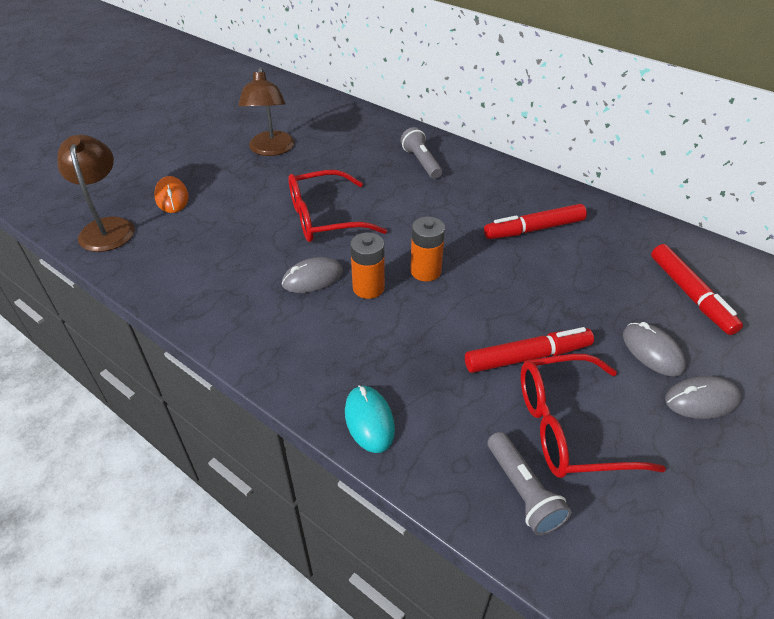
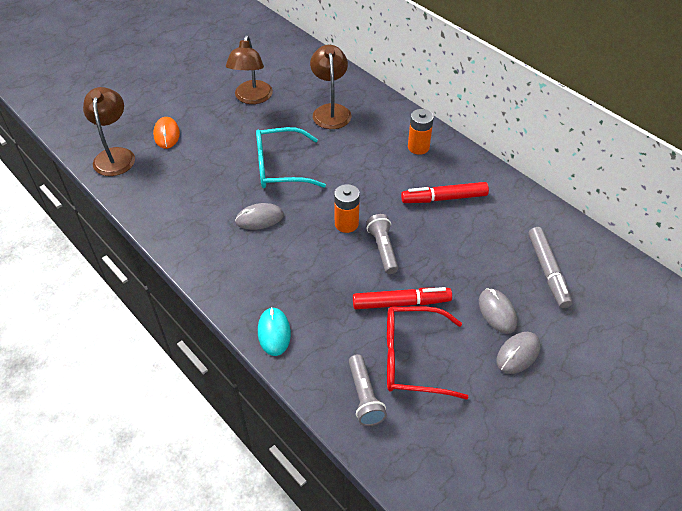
camera: 10 degrees right, 5 degrees up
(324, 218) = (280, 167): red glasses -> turquoise glasses
(368, 288) = (299, 232): orange battery -> orange battery (418, 147)
(369, 154) = (331, 111): none -> brown lamp
(421, 162) = (372, 124): grey flashlight -> grey flashlight (383, 249)
(690, 295) = (547, 271): red marker -> grey marker
(701, 400) = (518, 354): grey mouse -> grey mouse turned 45 degrees counterclockwise

